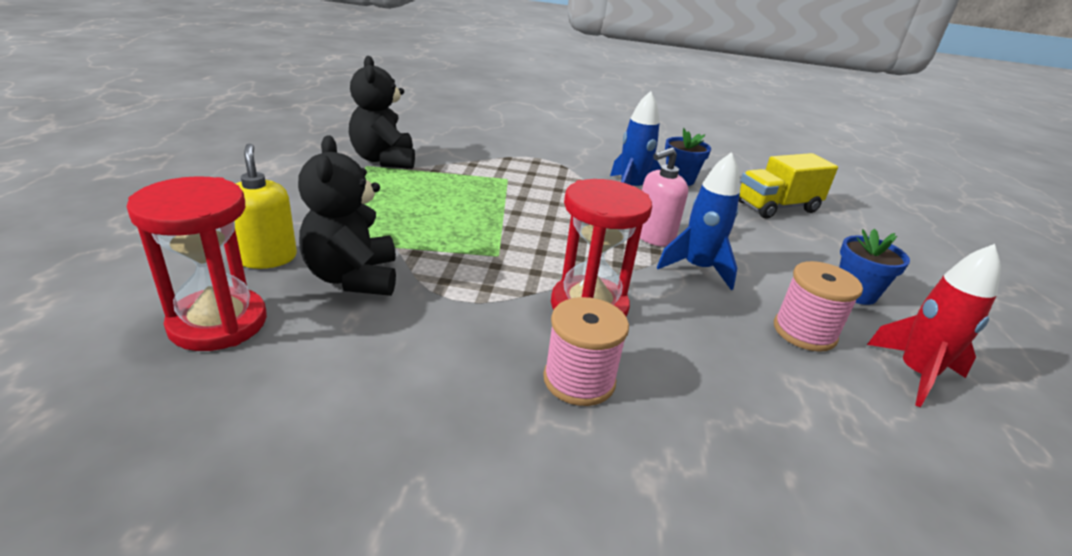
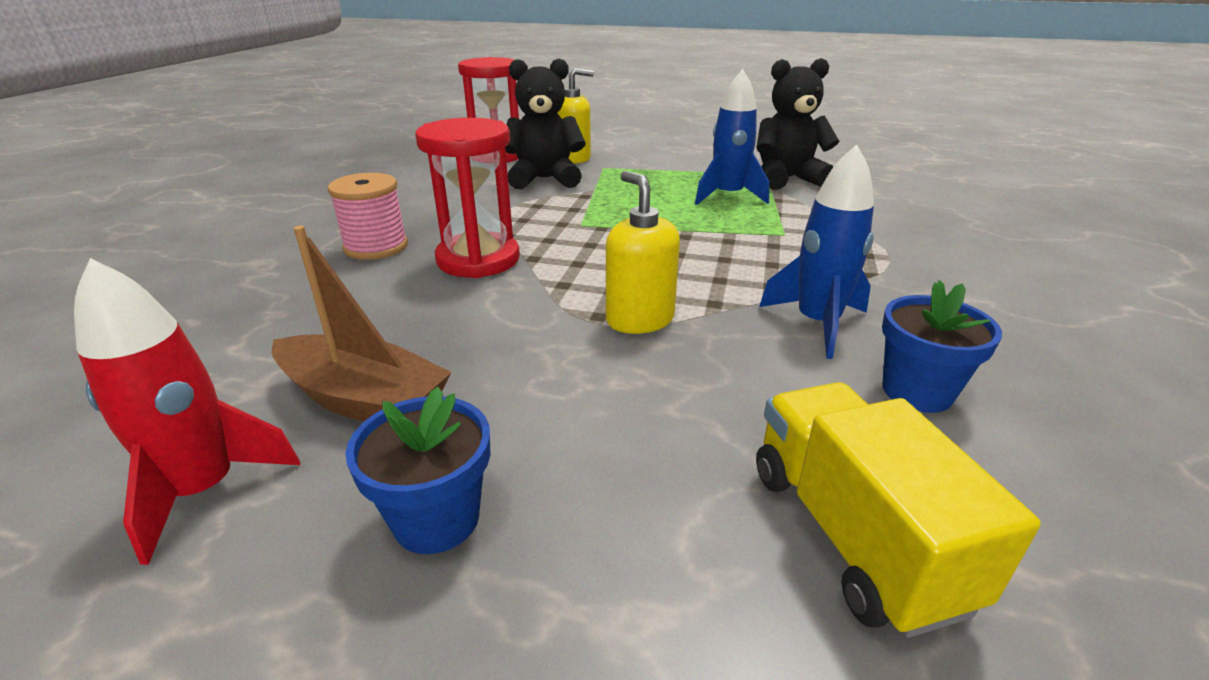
camera: 100 degrees right, 0 degrees up
(653, 237) = (639, 319): pink soap dispenser -> yellow soap dispenser
(697, 268) = (546, 340): blue rocket -> blue rocket (728, 196)
(804, 332) = (364, 400): pink spool -> brown boat

